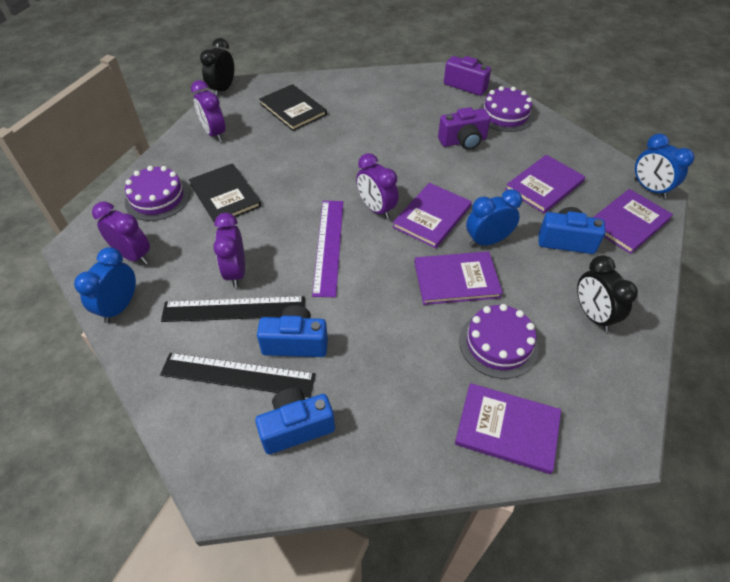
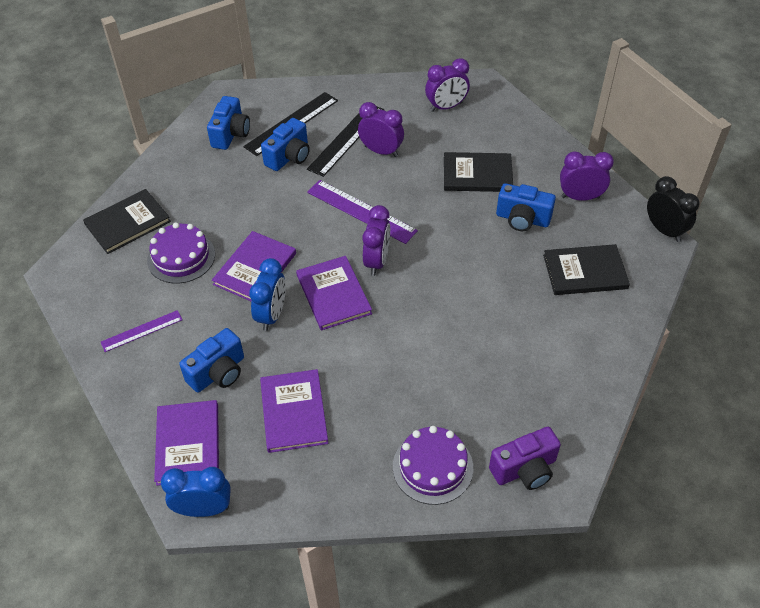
camera: 125 degrees right, 0 degrees up
(120, 307) = (399, 89): blue clock -> none
(157, 198) = (506, 135): purple cake -> none
(262, 152) = (522, 219): none -> blue camera
(376, 209) = (377, 261): purple clock -> purple clock turned 105 degrees clockwise
(463, 141) = (417, 389): purple camera -> none
(507, 428) = (127, 223): purple book -> black book
(592, 315) = (141, 331): black clock -> purple ruler

